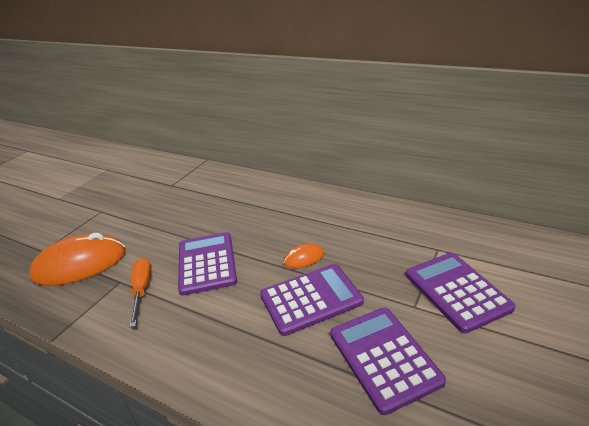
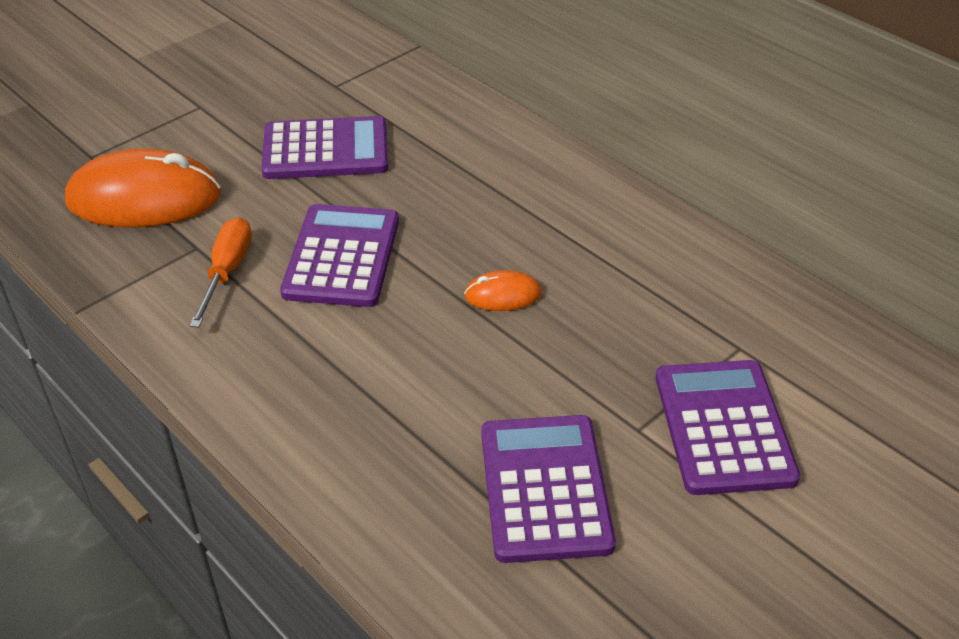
camera: 15 degrees right, 10 degrees up
(311, 299) = (481, 367): purple calculator -> purple calculator (325, 150)

